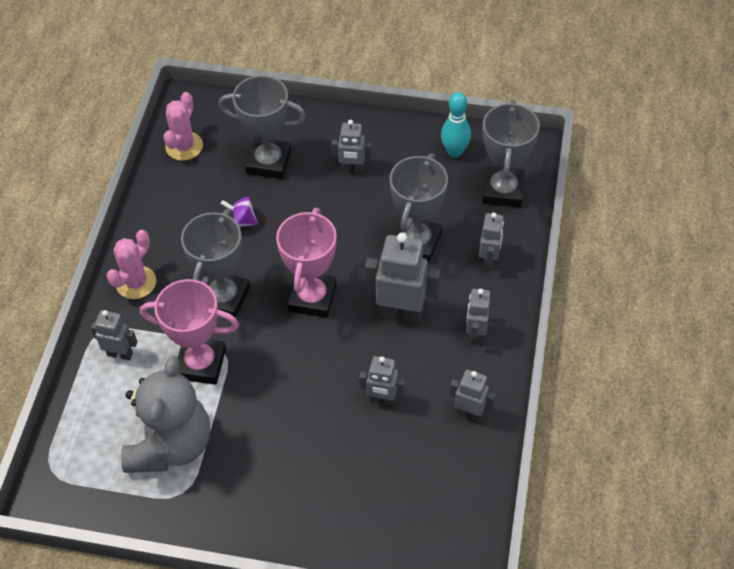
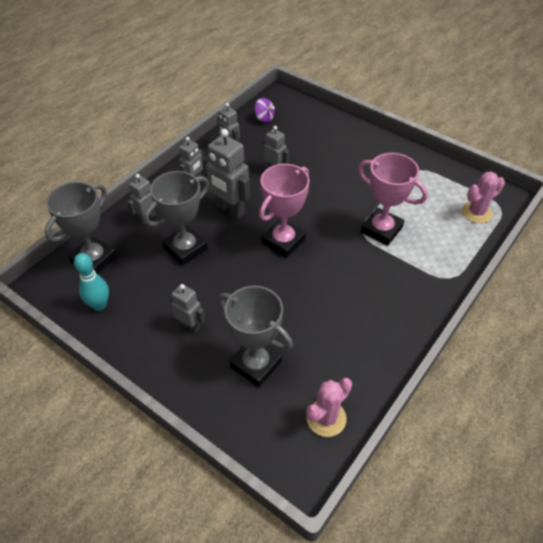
camera: 155 degrees left, 5 degrees down
(120, 354) = (438, 257): grey robot -> none
(136, 282) = (412, 303): pink cactus -> pink cactus (476, 212)
(171, 445) = (417, 193): grey teddy bear -> none
(224, 298) = (347, 265): grey trophy -> none
(241, 222) = (307, 318): purple spinning top -> purple spinning top (264, 118)

